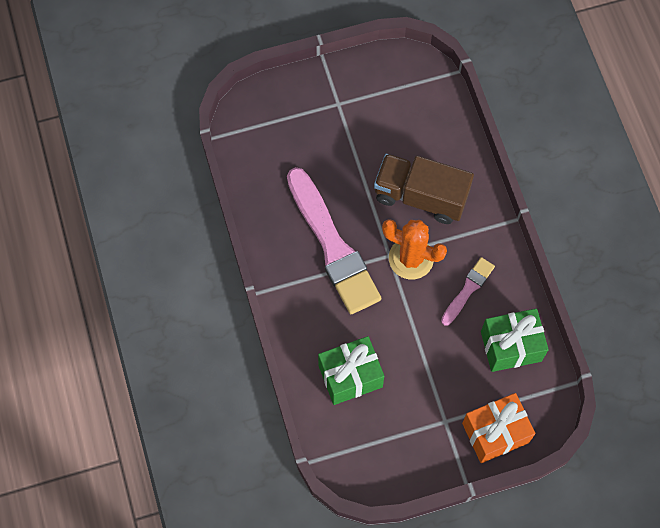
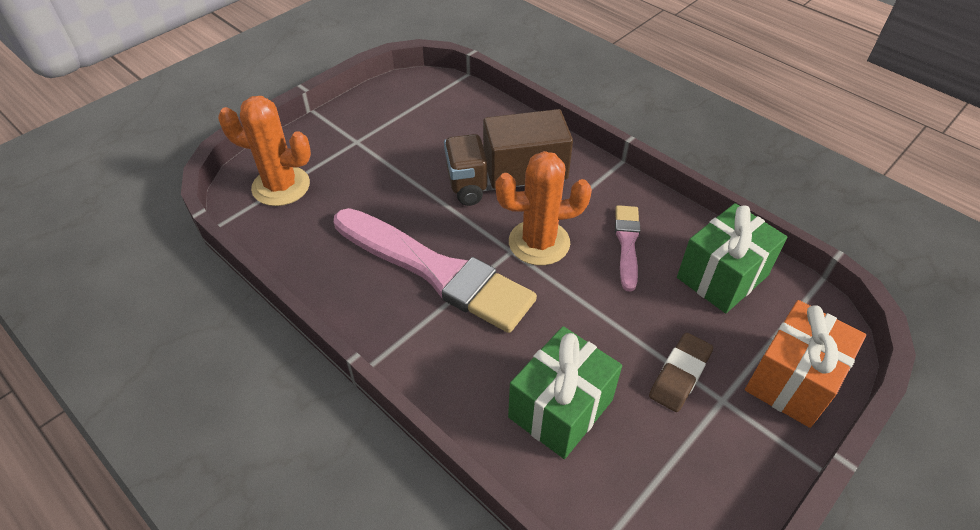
camera: 30 degrees left, 20 degrees down
(268, 122) = (281, 186): none -> orange cactus
(432, 394) = (680, 375): none -> brown eraser

